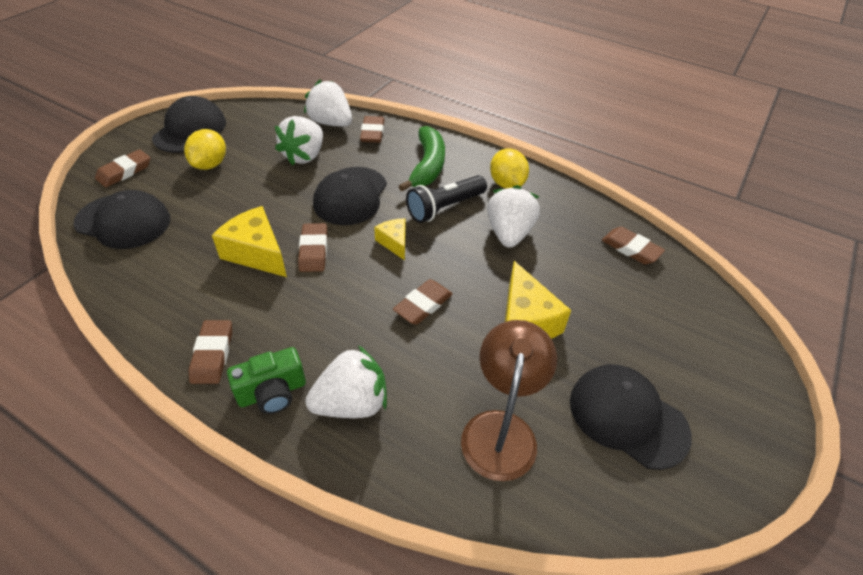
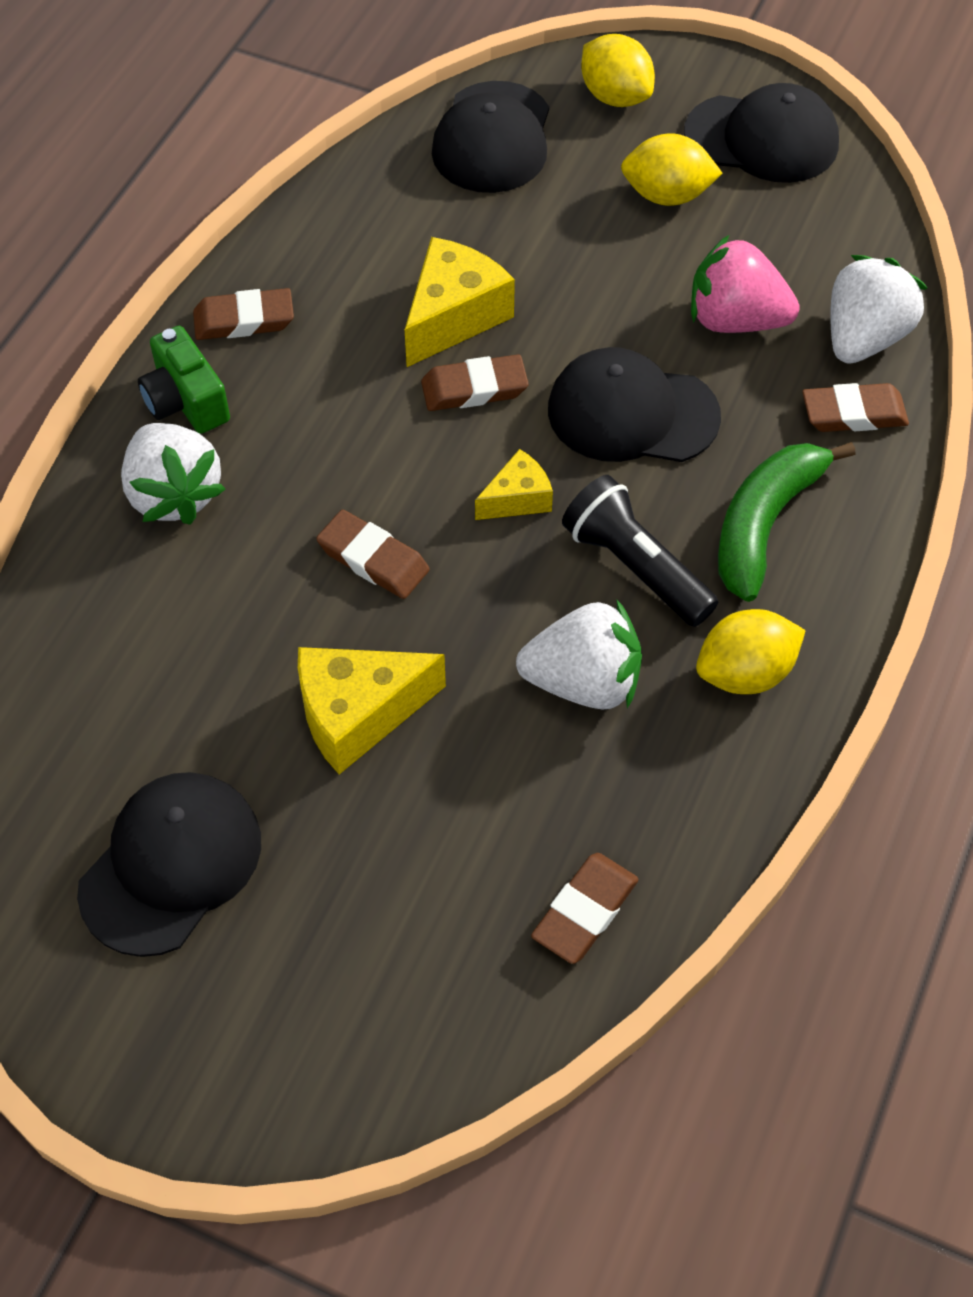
camera: 85 degrees right, 10 degrees up
(124, 171) = (615, 96): brown eraser -> yellow lemon
(304, 156) = (735, 320): white strawberry -> pink strawberry
(427, 166) = (764, 524): green banana -> green banana turned 120 degrees clockwise
(501, 429) = (140, 684): brown lamp -> none

